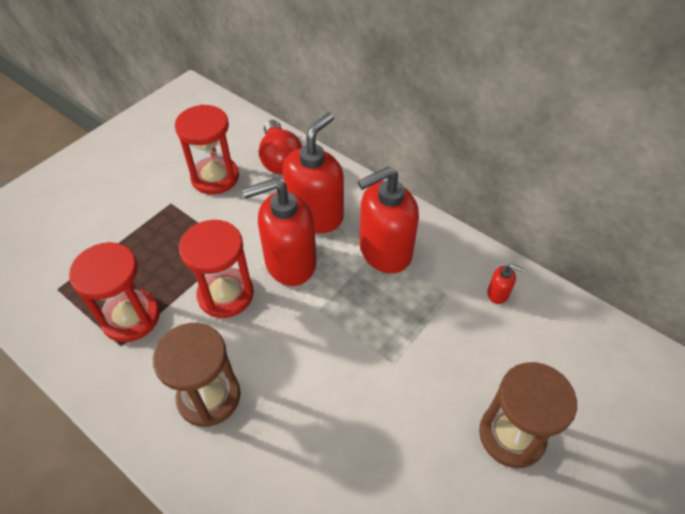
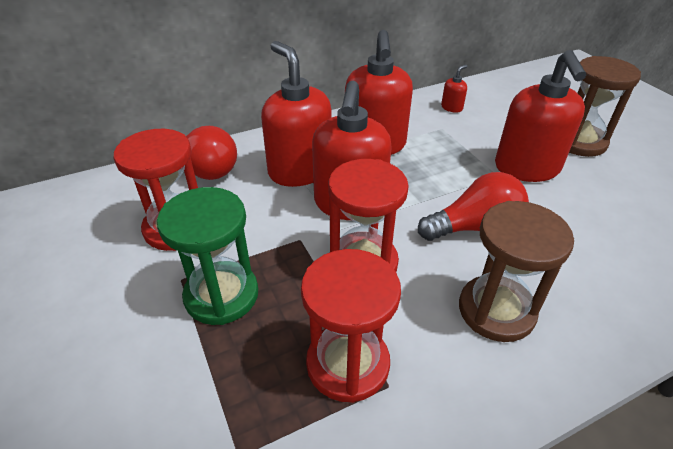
camera: 65 degrees left, 10 degrees down
(164, 229) = (221, 295): none -> green hourglass
(303, 360) = (474, 227): none -> red light bulb
(422, 387) = (527, 168): none -> red soap dispenser

